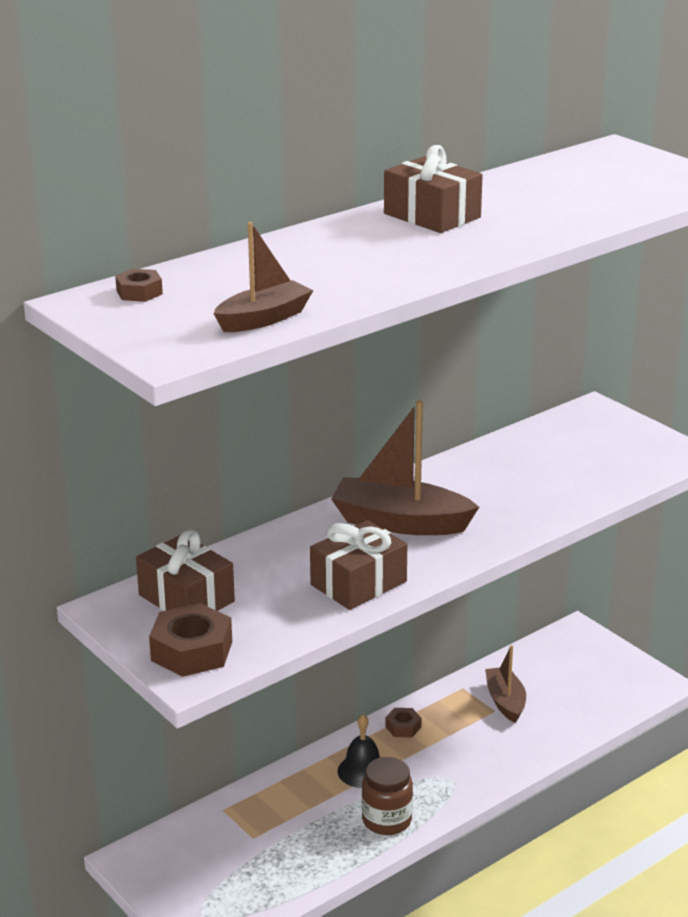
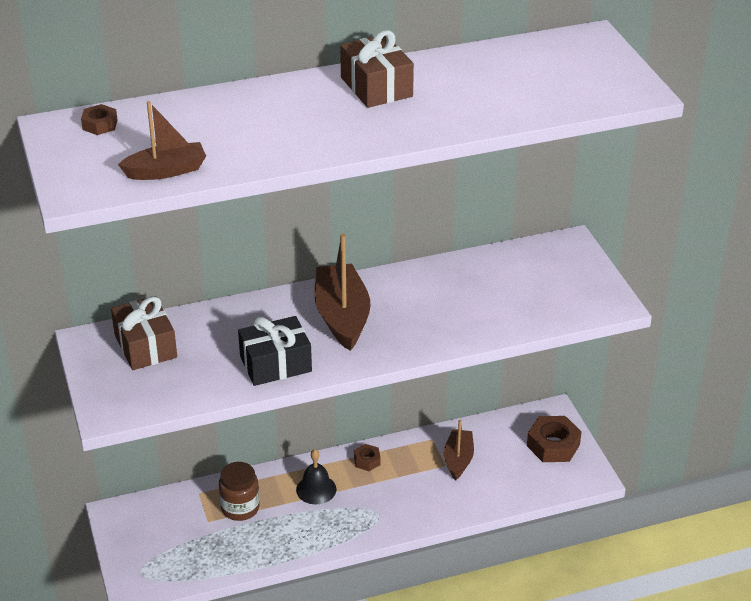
camera: 20 degrees right, 10 degrees up
(191, 651) = (122, 392): brown nut -> brown nut (553, 445)
(358, 583) = (275, 364): brown gift -> black gift
(387, 820) = (311, 535): brown jar -> brown jar (240, 508)
(400, 522) = (342, 316): brown boat -> brown boat turned 45 degrees clockwise

